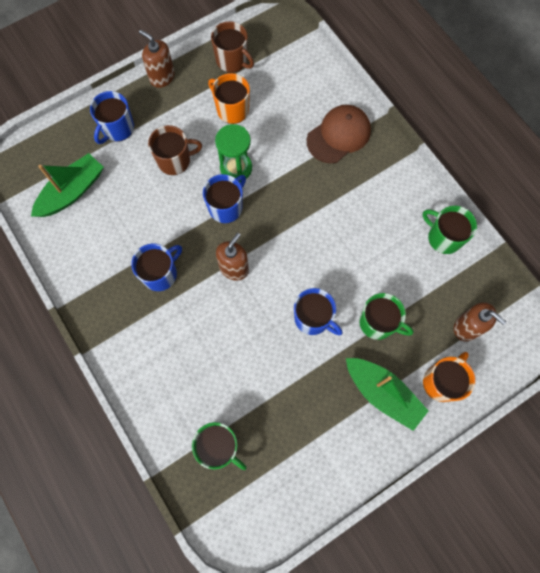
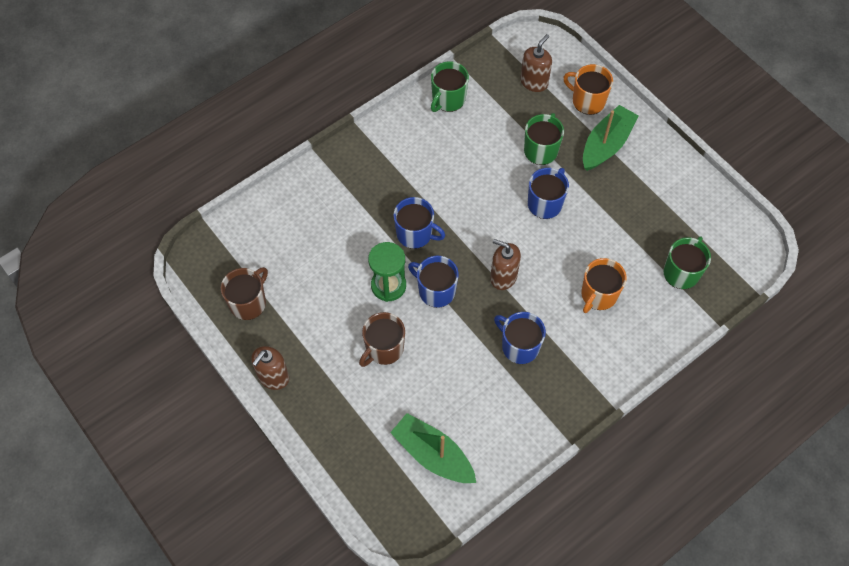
camera: 95 degrees left, 10 degrees down
(117, 128) = (346, 417): blue mug -> blue mug (415, 234)
(175, 160) = (384, 349): brown mug -> brown mug turned 120 degrees counterclockwise
(232, 109) = (315, 297): orange mug -> orange mug (598, 295)
(339, 135) = (342, 191): brown cap -> none

